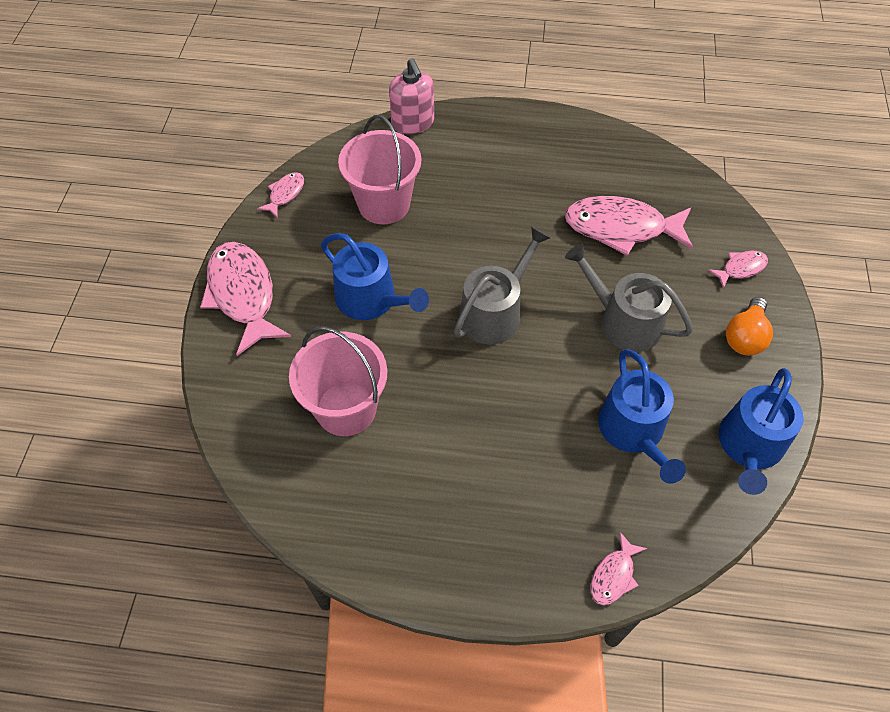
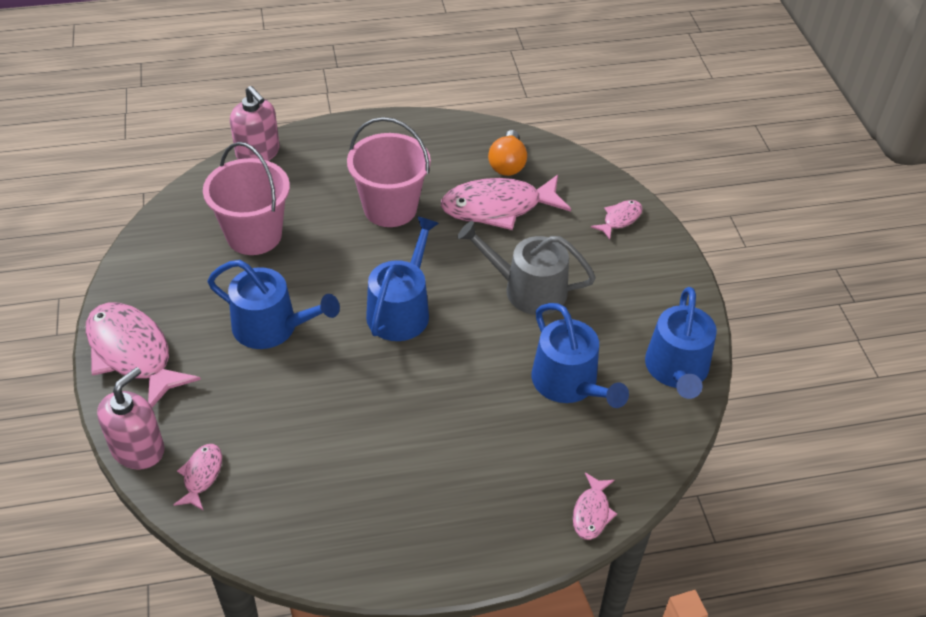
camera: 20 degrees left, 10 degrees down
(218, 389) = (138, 449): none -> pink soap dispenser
(285, 194) = (145, 247): pink fish -> pink fish (201, 475)
(346, 409) = (281, 434): pink bucket -> pink bucket (390, 208)
(495, 312) = (401, 310): grey watering can -> blue watering can
(745, 337) = (642, 277): orange light bulb -> orange light bulb (507, 164)

